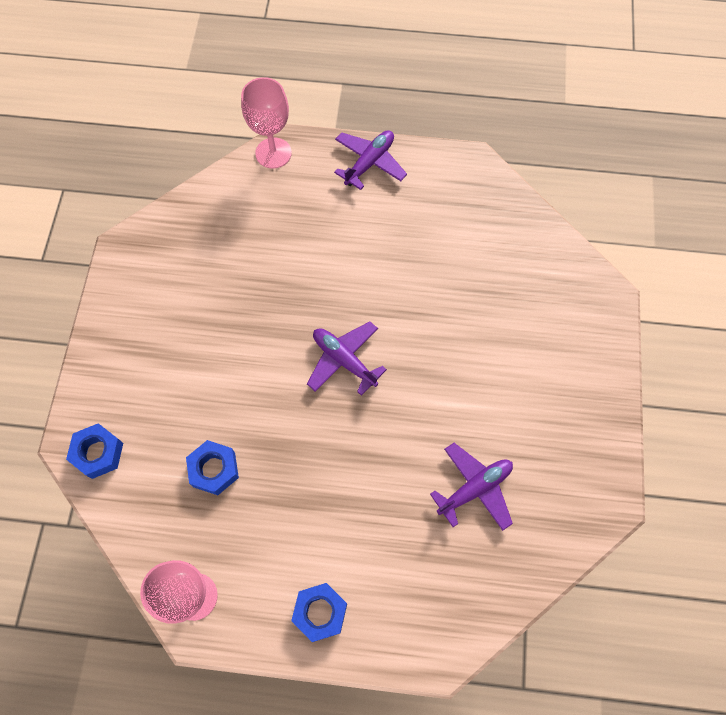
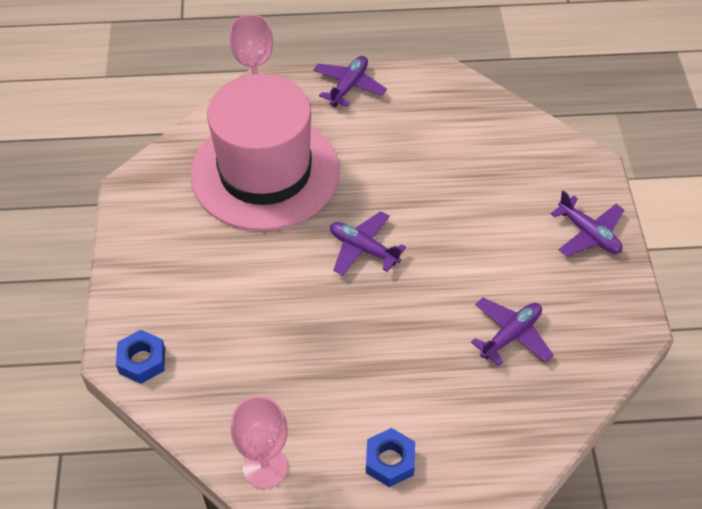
camera: 10 degrees left, 15 degrees down
(214, 469) = (259, 357): blue nut -> none
(263, 253) = (265, 172): none -> pink hat
(583, 381) = (588, 234): none -> purple plane

